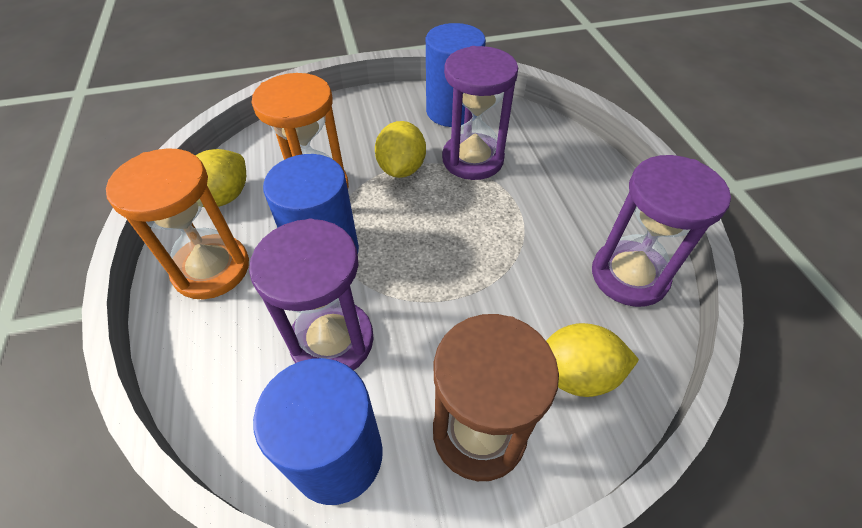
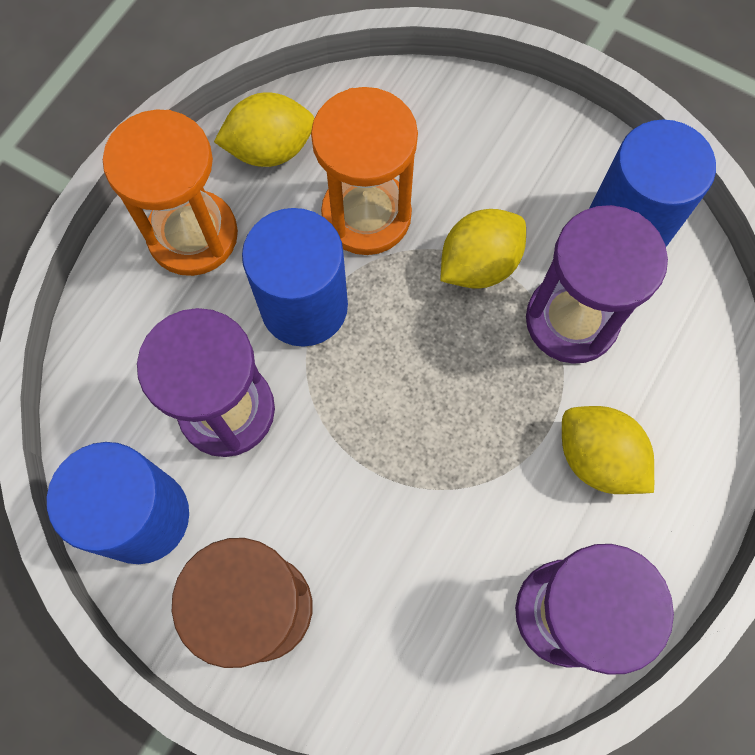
camera: 45 degrees right, 20 degrees up
(576, 374) = (394, 646): yellow lemon -> yellow lemon (597, 458)

